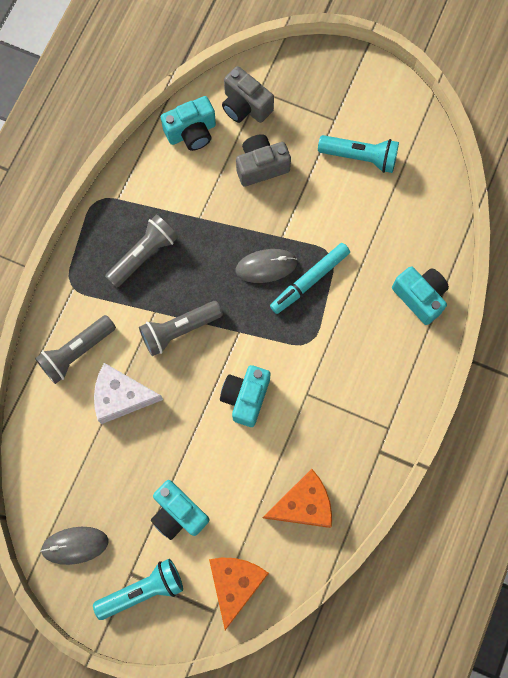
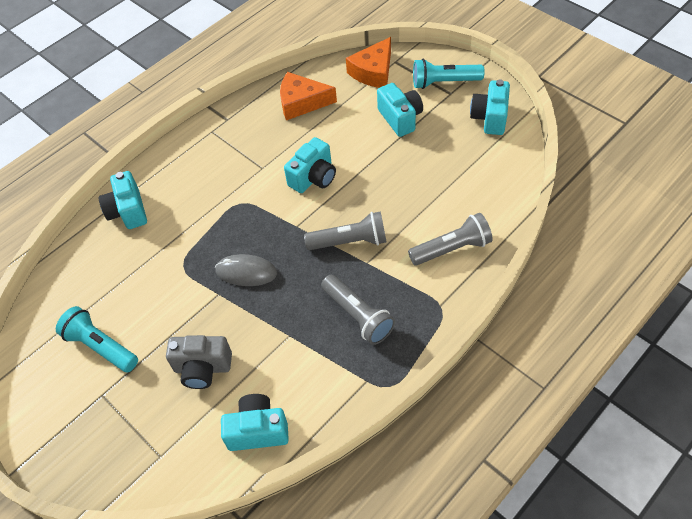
camera: 155 degrees left, 20 degrees down
(75, 545) = (490, 118): grey mouse -> turquoise camera
(121, 396) = (421, 204): white cheese -> none
(144, 254) = (358, 316): grey flashlight -> grey flashlight turned 105 degrees counterclockwise
(245, 106) = (185, 442): grey camera -> none
(309, 280) = (213, 249): turquoise marker -> none

